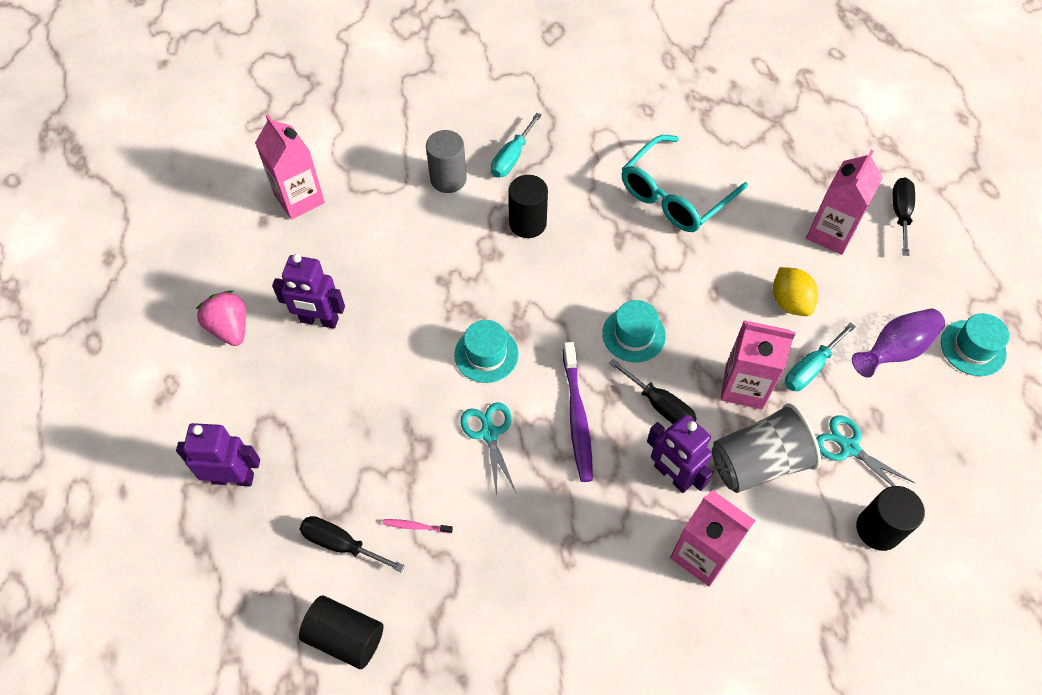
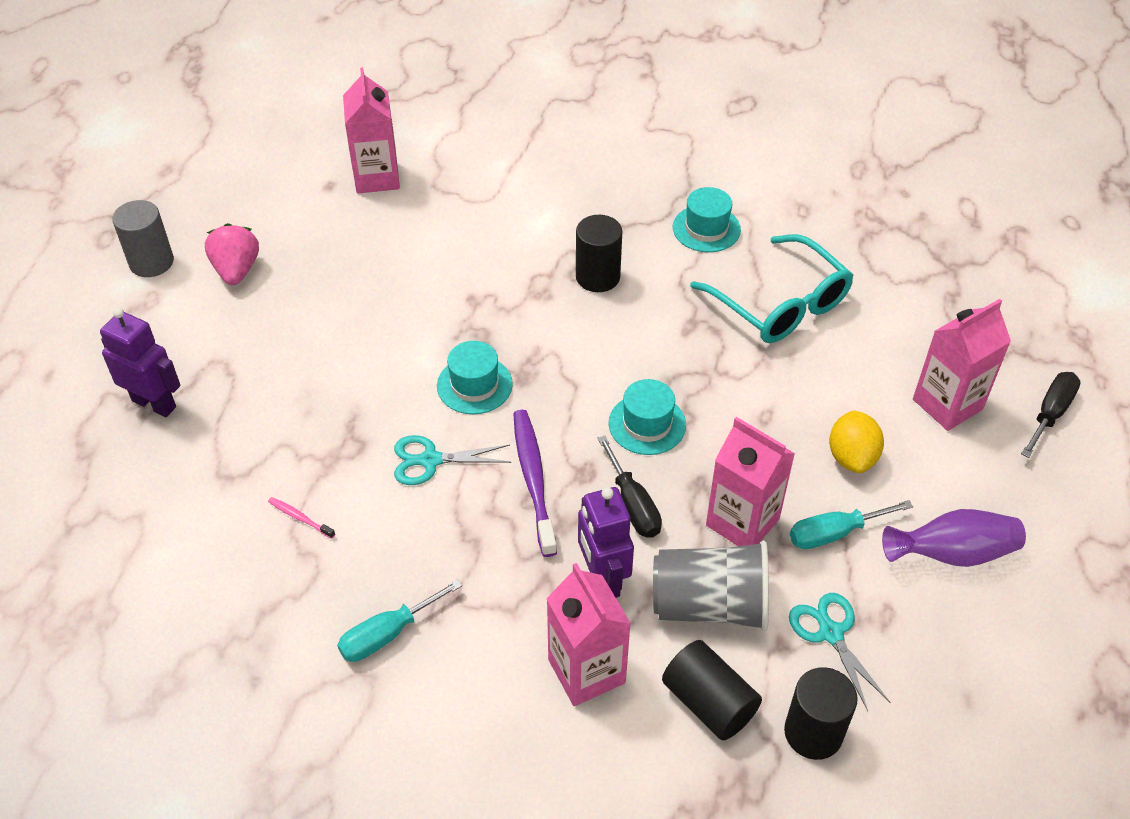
camera: 25 degrees right, 10 degrees down
(319, 320) = (326, 293): purple robot -> none
(341, 544) = (217, 504): black screwdriver -> none
(345, 637) = (166, 590): black cylinder -> black cylinder (709, 702)
(448, 179) = (539, 208): grey cylinder -> grey cylinder (151, 262)
(489, 433) = (430, 460): turquoise scissors -> turquoise scissors turned 105 degrees counterclockwise
(512, 157) = (620, 209): turquoise screwdriver -> turquoise screwdriver (387, 634)
(577, 416) = (533, 480): purple toothbrush -> purple toothbrush turned 150 degrees clockwise
(674, 196) = (780, 304): turquoise glasses -> turquoise glasses turned 105 degrees counterclockwise
(973, 348) = (1057, 589): turquoise hat -> turquoise hat (706, 229)

